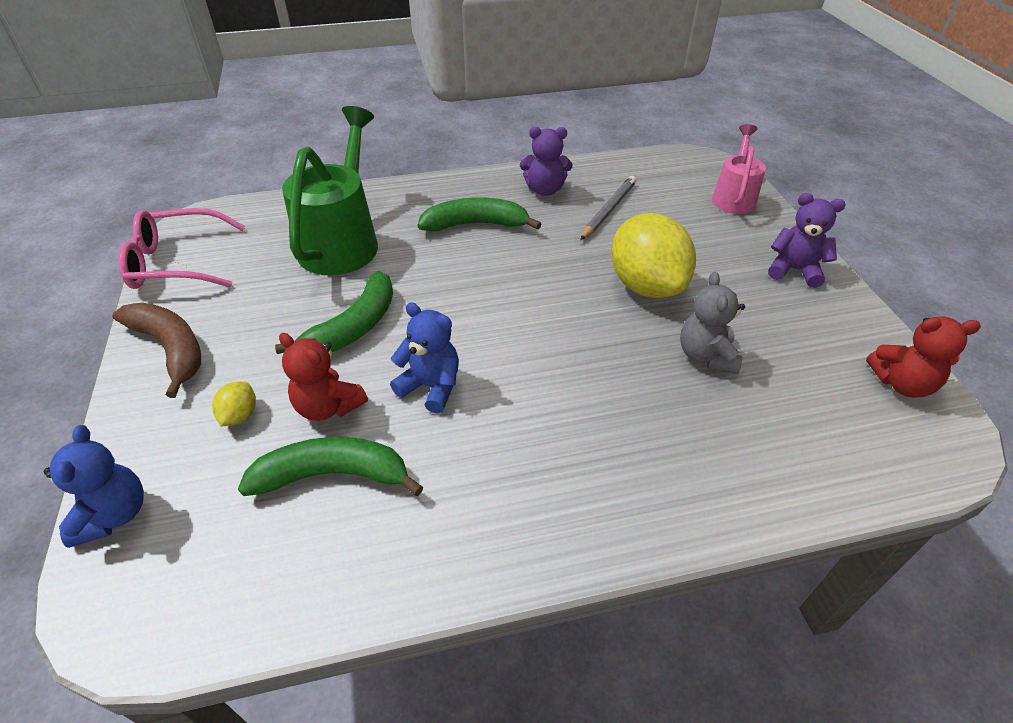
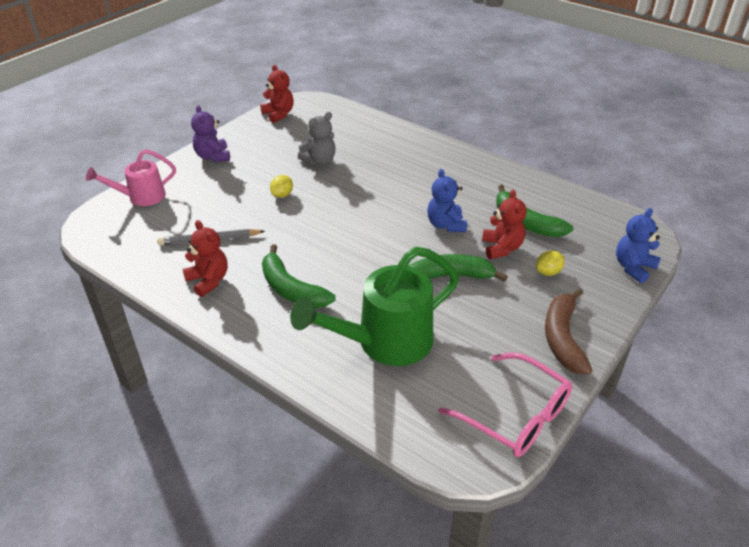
camera: 130 degrees left, 5 degrees down
(545, 190) = (208, 281): purple teddy bear -> red teddy bear
(646, 285) = (282, 195): yellow lemon -> yellow lemon, size x0.42

